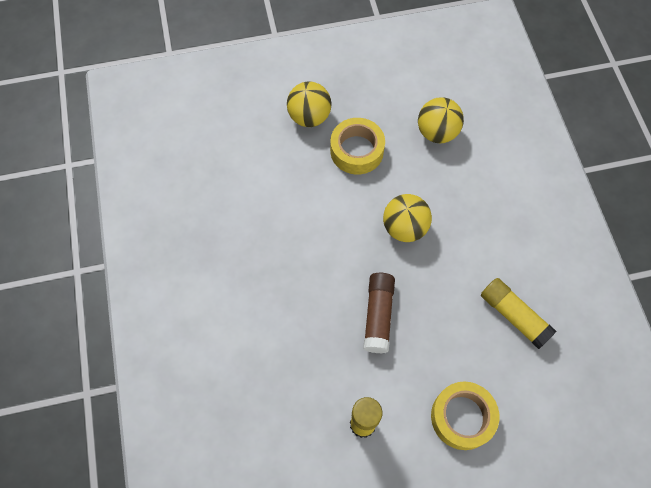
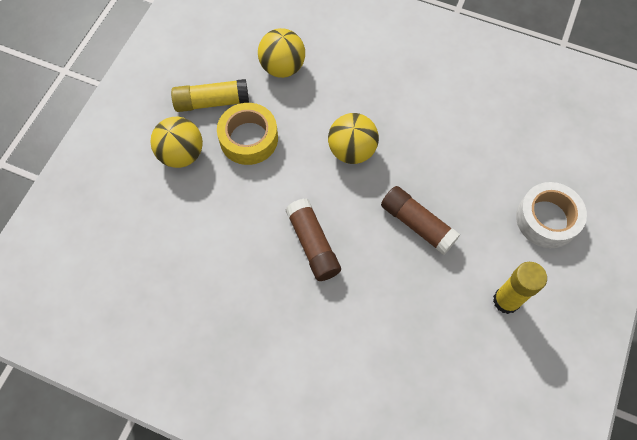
camera: 55 degrees left, 0 degrees up
(304, 251) = (313, 245): none -> brown glue stick
(462, 417) = (547, 219): yellow tape -> white tape
(513, 316) = (486, 124): yellow glue stick -> yellow glue stick (211, 102)

